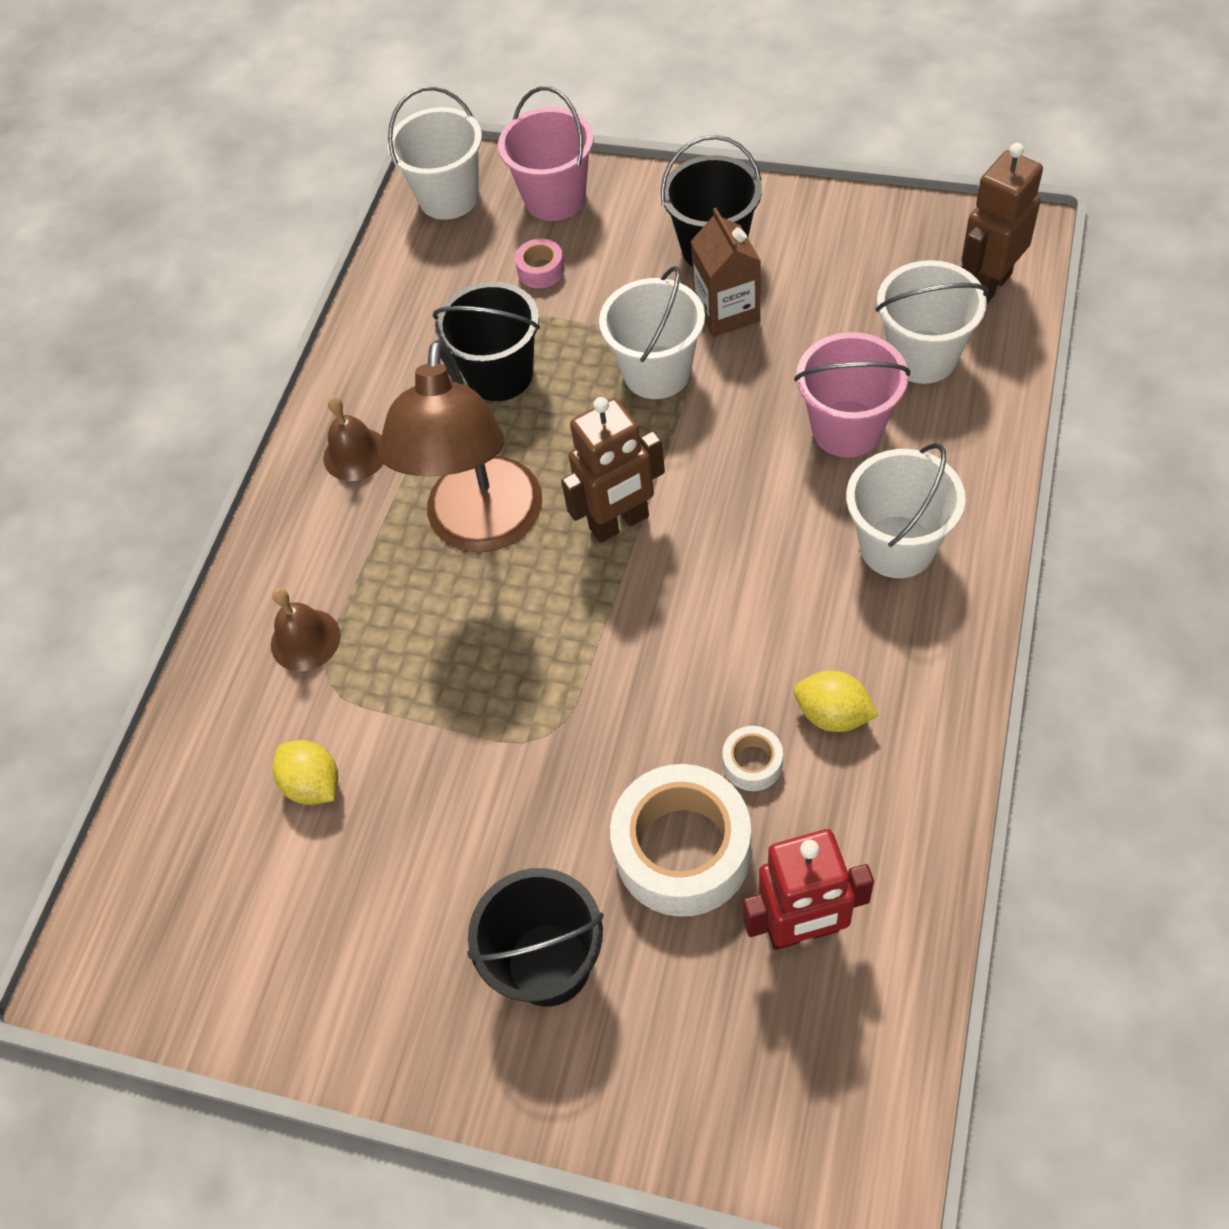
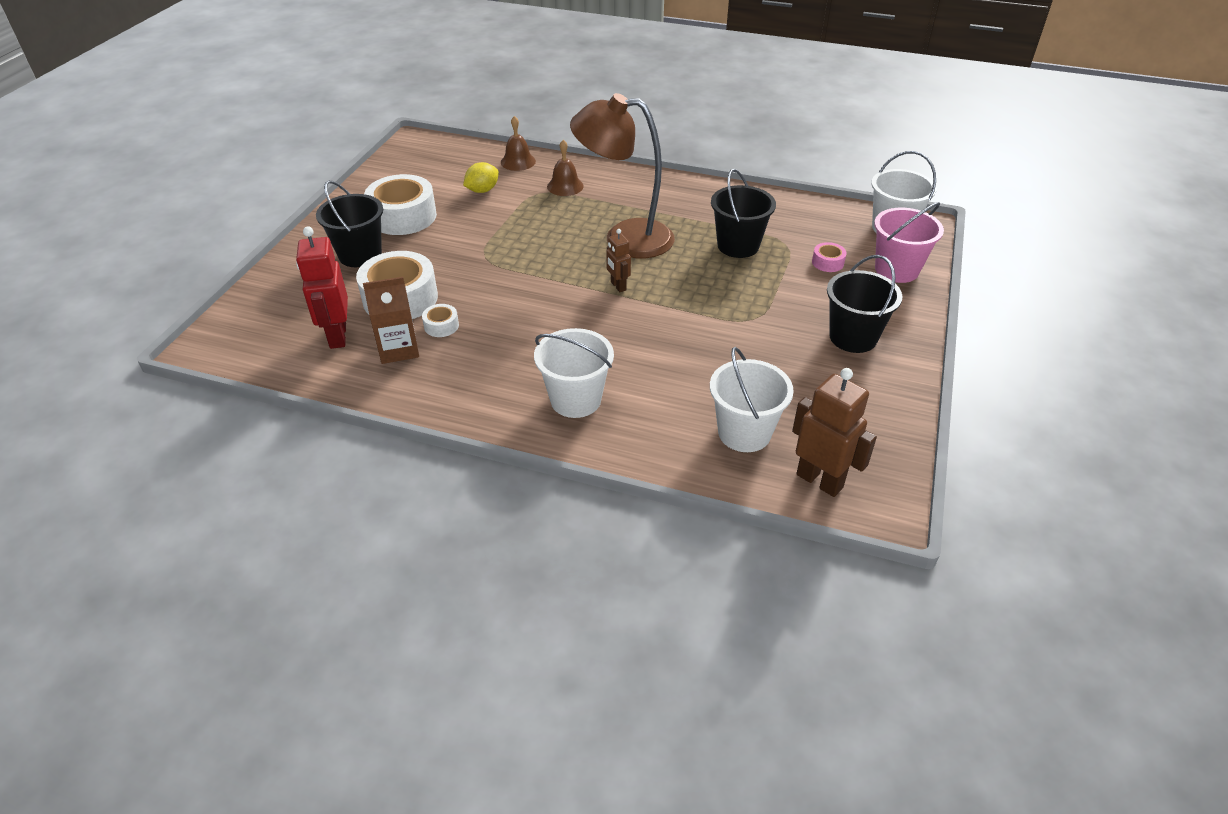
camera: 85 degrees right, 15 degrees down
(355, 454) = (683, 198): brown bell -> brown bell (518, 161)
(408, 916) = (403, 216): none -> white tape
(619, 523) = (618, 286): brown robot -> brown robot, size x0.56
(657, 372) = (736, 306): white bucket -> none
(727, 312) = (791, 339): brown carton -> brown carton (398, 349)
(833, 714) = (461, 359): yellow lemon -> none
(847, 429) = (679, 387): pink bucket -> none

